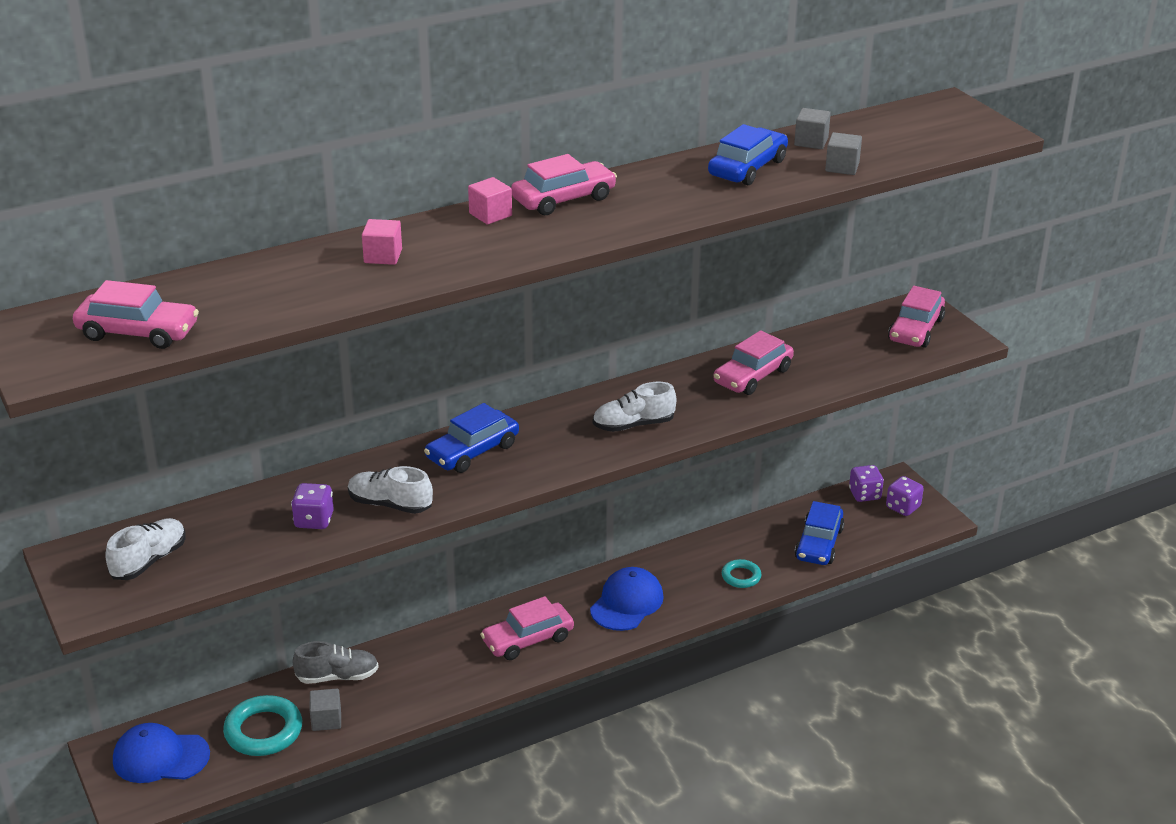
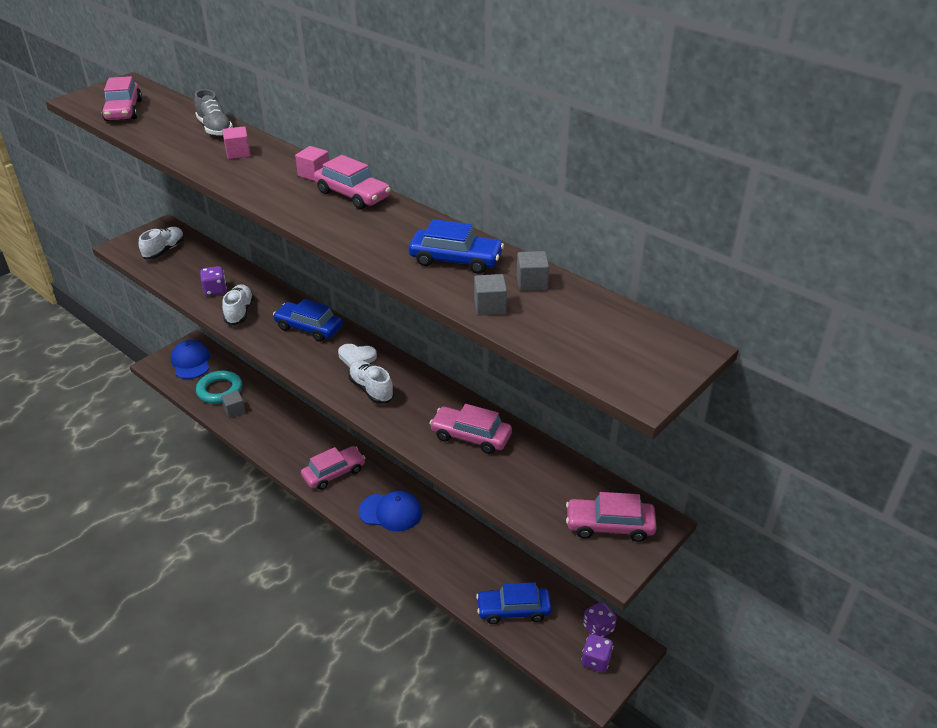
camera: 70 degrees right, 5 degrees up
(149, 561) = (164, 250): white shoe -> white shoe turned 75 degrees counterclockwise
(337, 676) = (272, 403): grey shoe -> grey shoe (215, 128)
(527, 639) = (334, 473): pink car -> pink car turned 105 degrees clockwise
(562, 425) = (356, 357): none -> white heart
(741, 576) = (448, 569): turquoise ring -> none

